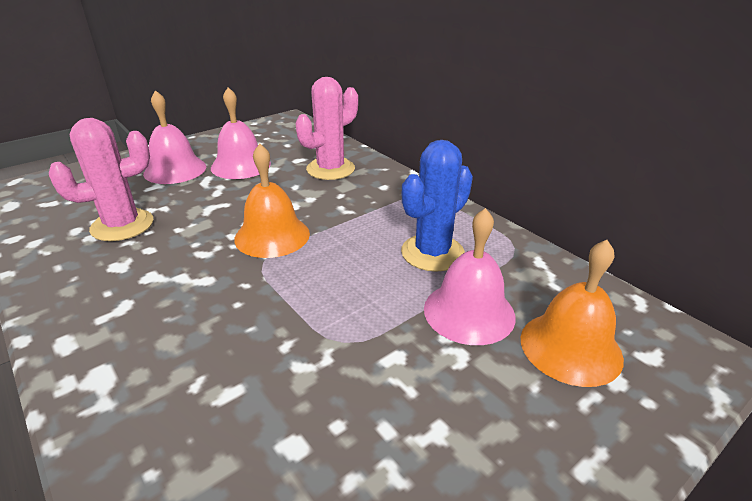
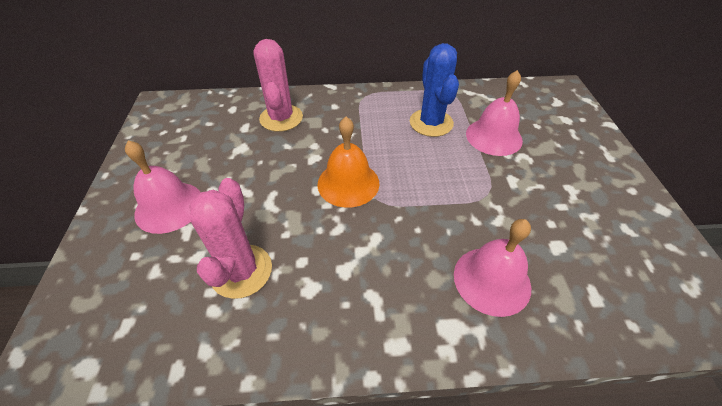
camera: 55 degrees left, 15 degrees up
(241, 165) = (214, 162): pink bell -> pink bell (492, 280)
(570, 347) = (539, 120): orange bell -> none

